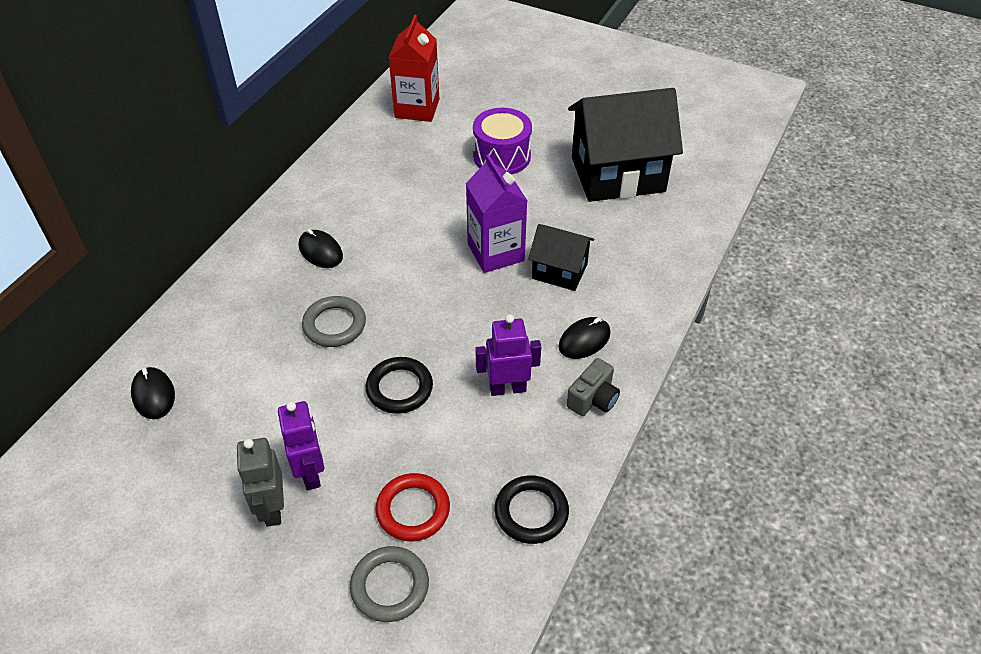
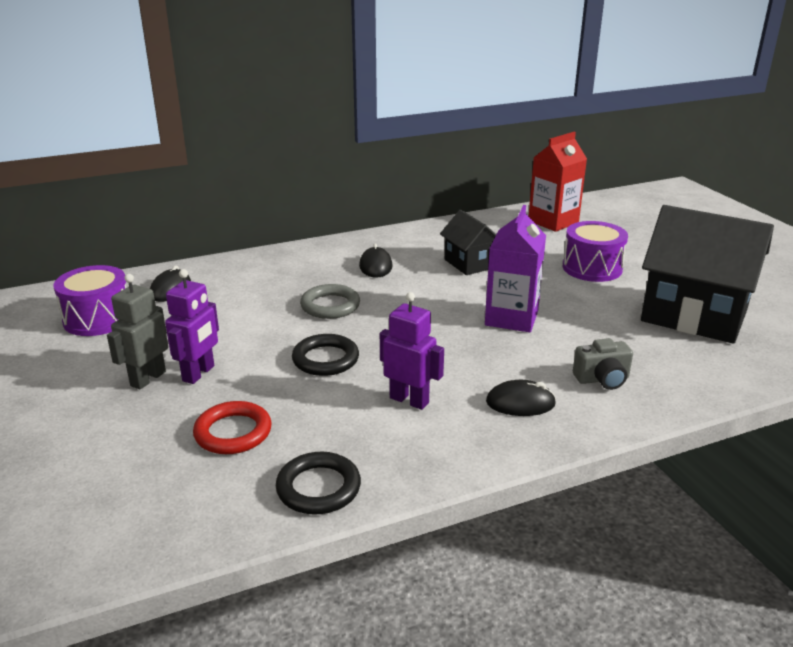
camera: 40 degrees right, 20 degrees down
(126, 476) = (98, 319): none -> purple drum
(390, 586) = (151, 467): grey ring -> none
(559, 271) = (555, 351): black house -> black house (470, 263)
(593, 399) = (476, 444): grey camera -> grey camera (602, 379)

